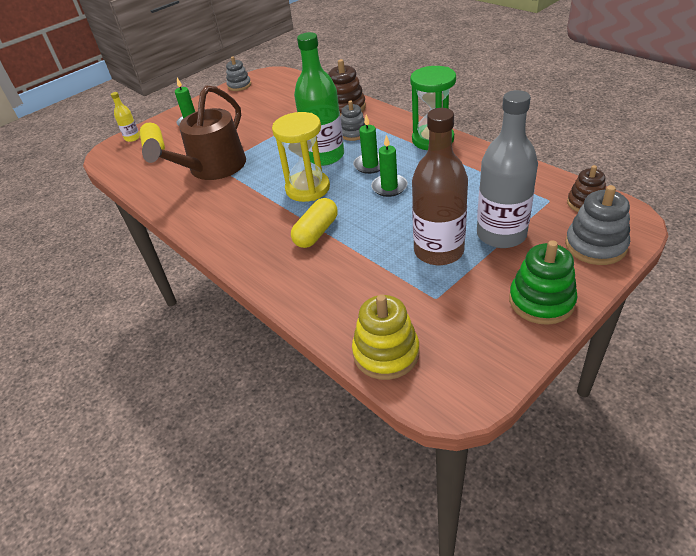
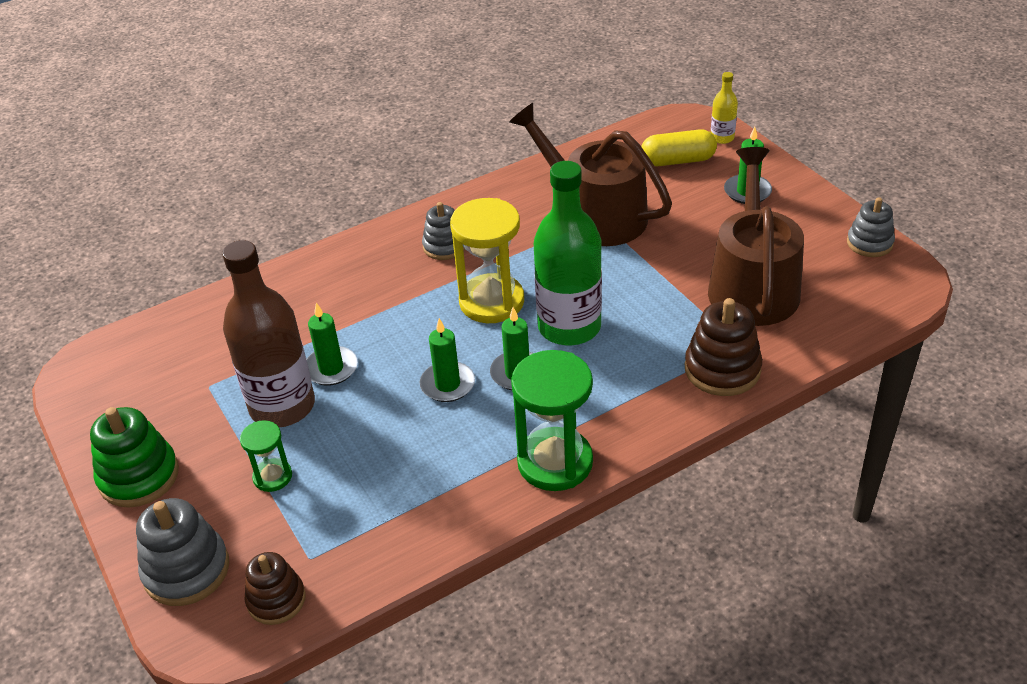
camera: 100 degrees right, 0 degrees up
(277, 109) = (752, 285): none -> brown watering can
(316, 232) = (389, 301): yellow capsule -> none
(353, 133) = (625, 367): grey stacking toy -> grey stacking toy (444, 246)
(386, 353) = (164, 333): yellow stacking toy -> none
(393, 239) = (331, 368): none -> green candle
(501, 234) = (272, 477): grey bottle -> green hourglass

